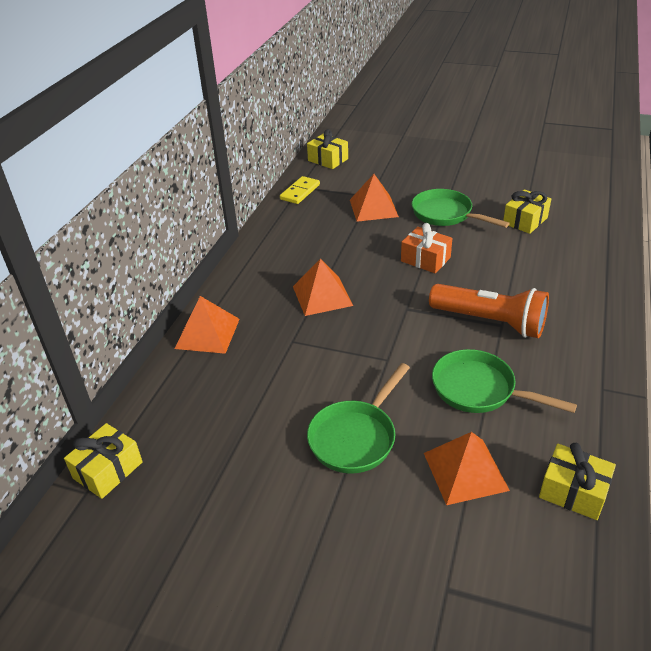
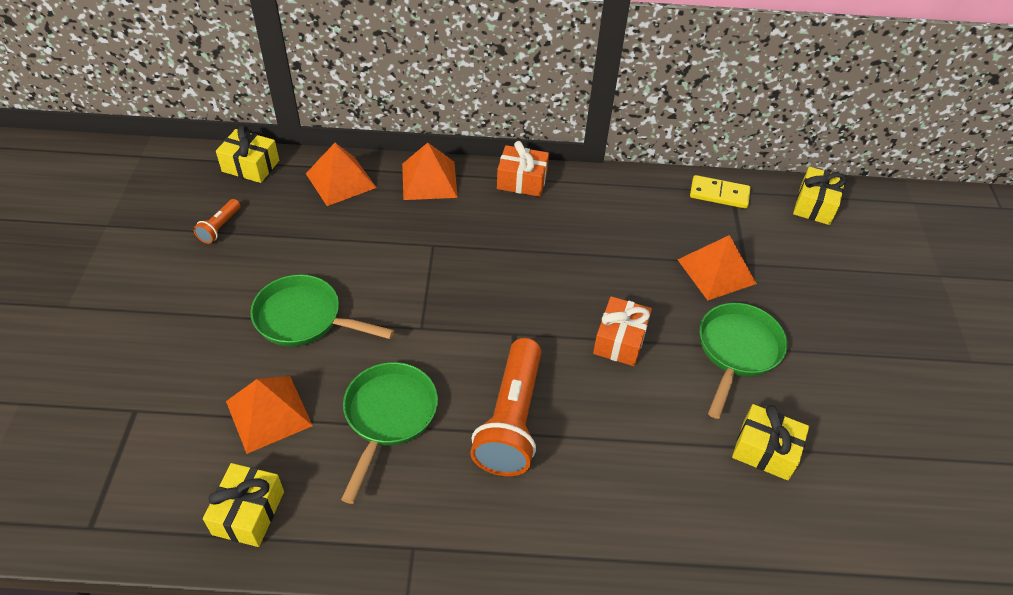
camera: 70 degrees right, 10 degrees up
(197, 503) = (220, 227): none -> orange flashlight
(238, 279) = (522, 181): none -> orange gift
(322, 296) = (515, 254): orange pyramid -> orange pyramid (340, 180)

